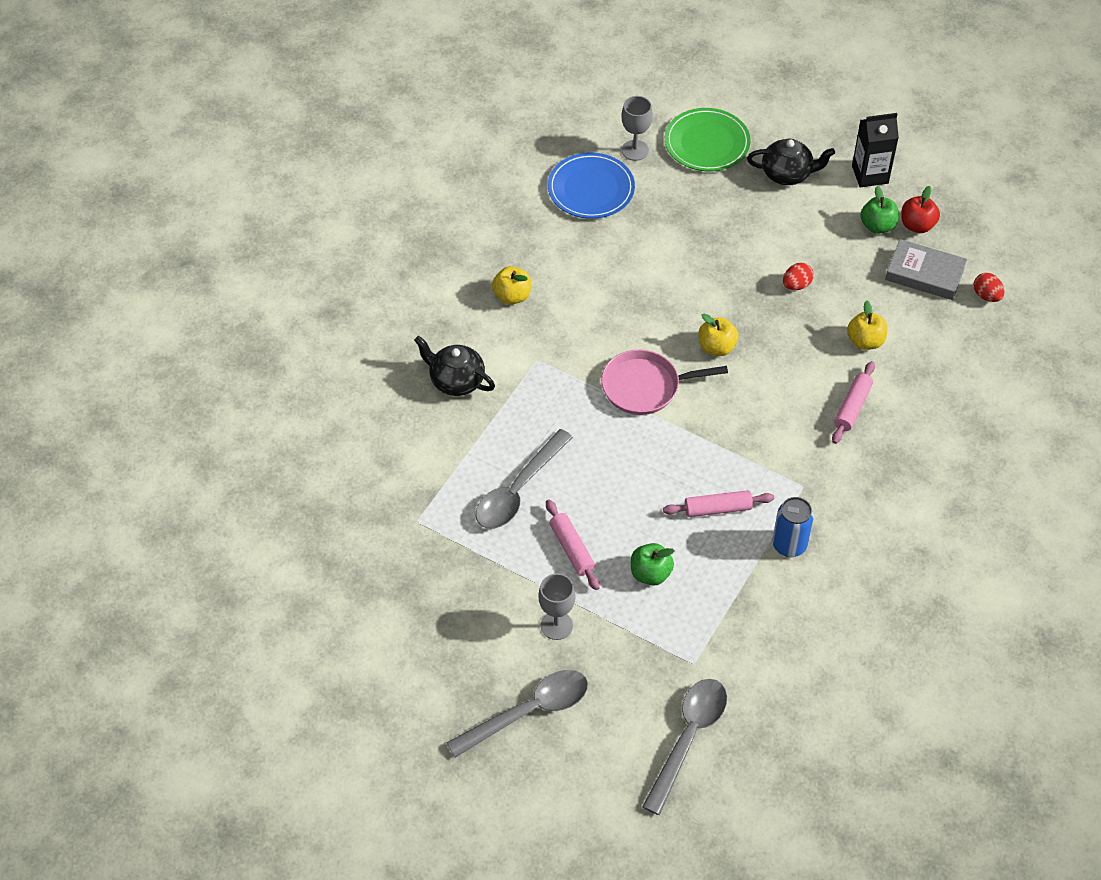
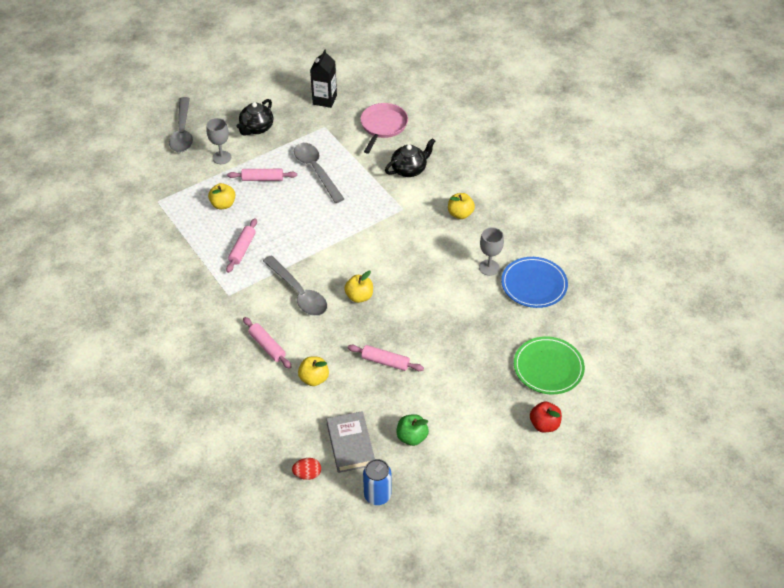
camera: 115 degrees right, 5 degrees down
(635, 150) = (560, 322): grey goblet -> grey goblet (489, 267)
(645, 387) = (351, 250): pink pan -> pink pan (383, 126)
(650, 574) = (223, 204): green apple -> yellow apple
(688, 738) = (119, 183): grey spoon -> grey spoon (298, 293)
(787, 174) = (492, 403): black teapot -> black teapot (256, 128)
(789, 545) = (195, 271): blue can -> blue can (377, 495)
(796, 285) = (385, 362): red egg -> pink rolling pin
(870, 174) = (465, 457): black carton -> black carton (324, 100)
(917, 225) = (398, 463): red apple -> red apple (544, 424)
(924, 274) = (350, 444): grey book -> grey book turned 60 degrees counterclockwise

